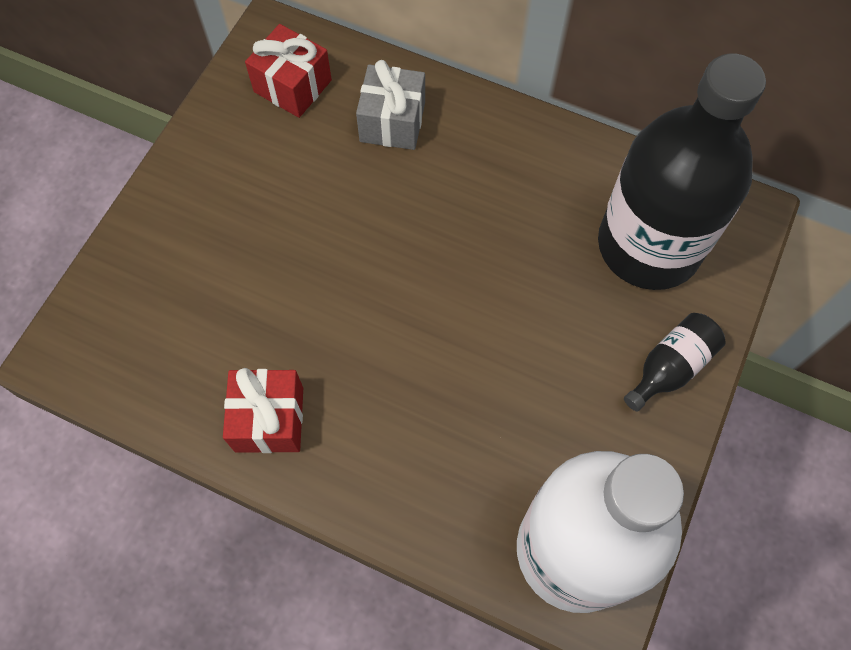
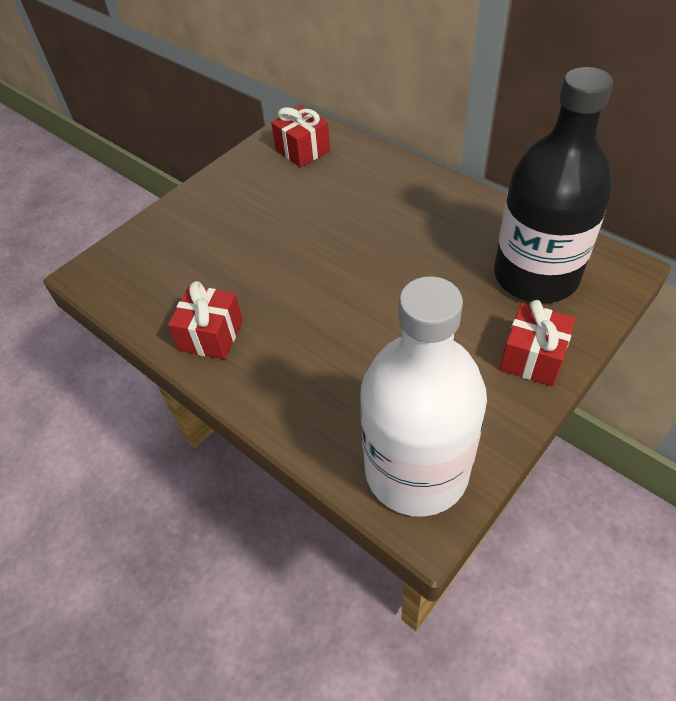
camera: 20 degrees right, 15 degrees down
(392, 122) = (363, 177): grey gift -> none
(670, 367) = (532, 357): black bottle -> red gift

